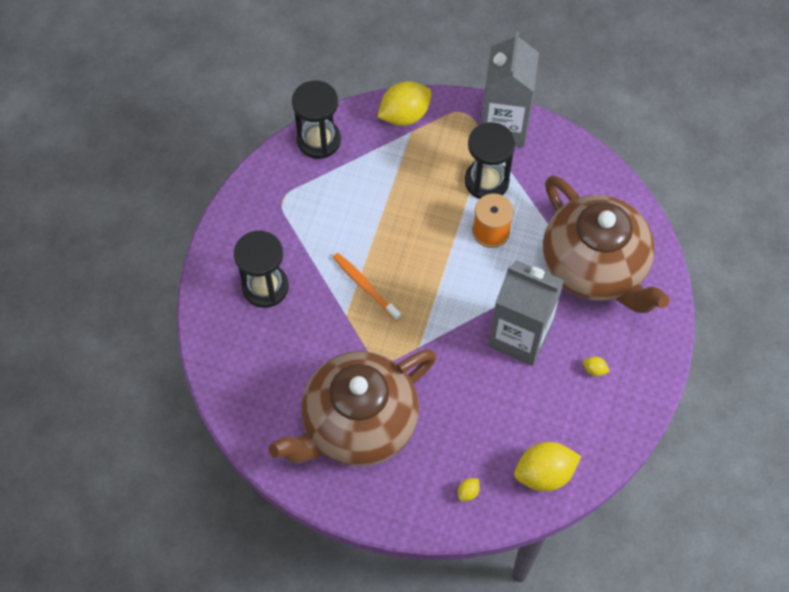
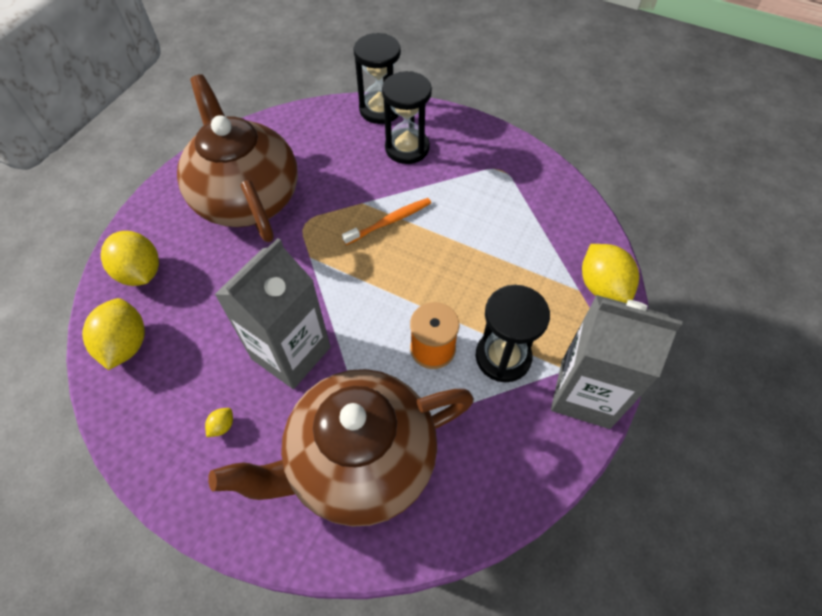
camera: 100 degrees right, 5 degrees down
(318, 140) = (570, 205): black hourglass -> black hourglass (380, 109)
(468, 492) = (140, 272): yellow lemon -> yellow lemon, size x2.39

